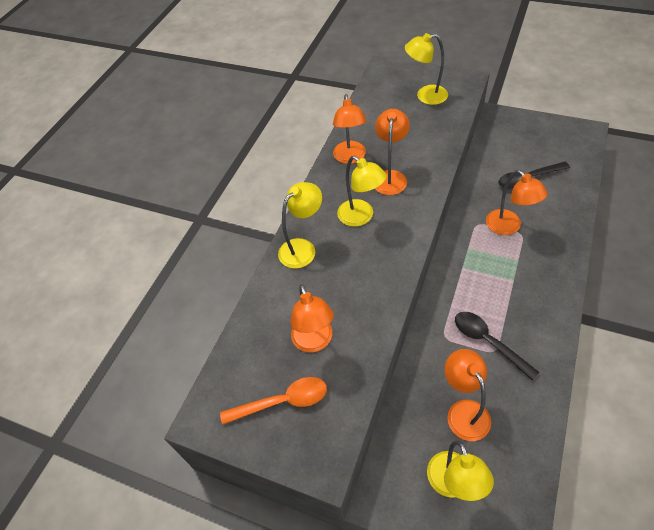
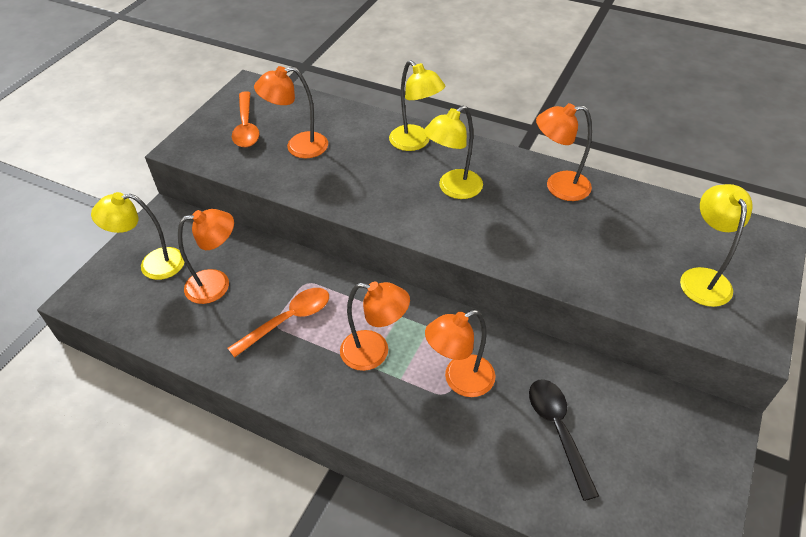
camera: 90 degrees right, 5 degrees down
(390, 177) = (520, 220): orange lamp -> orange lamp (375, 352)
(488, 342) = (288, 320): black spoon -> orange spoon

